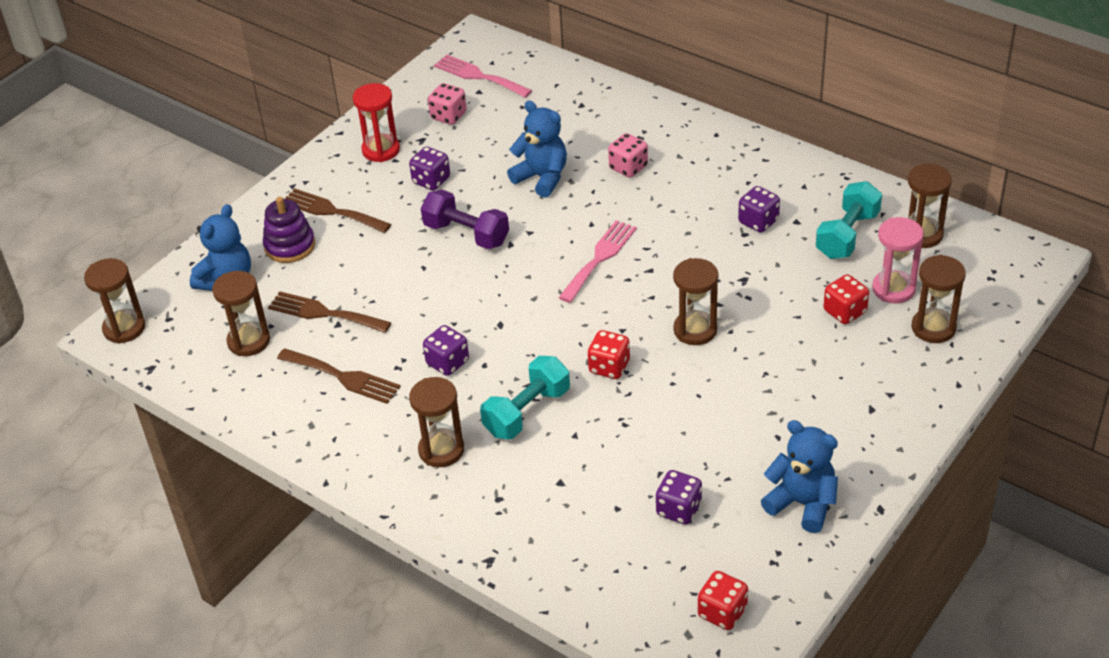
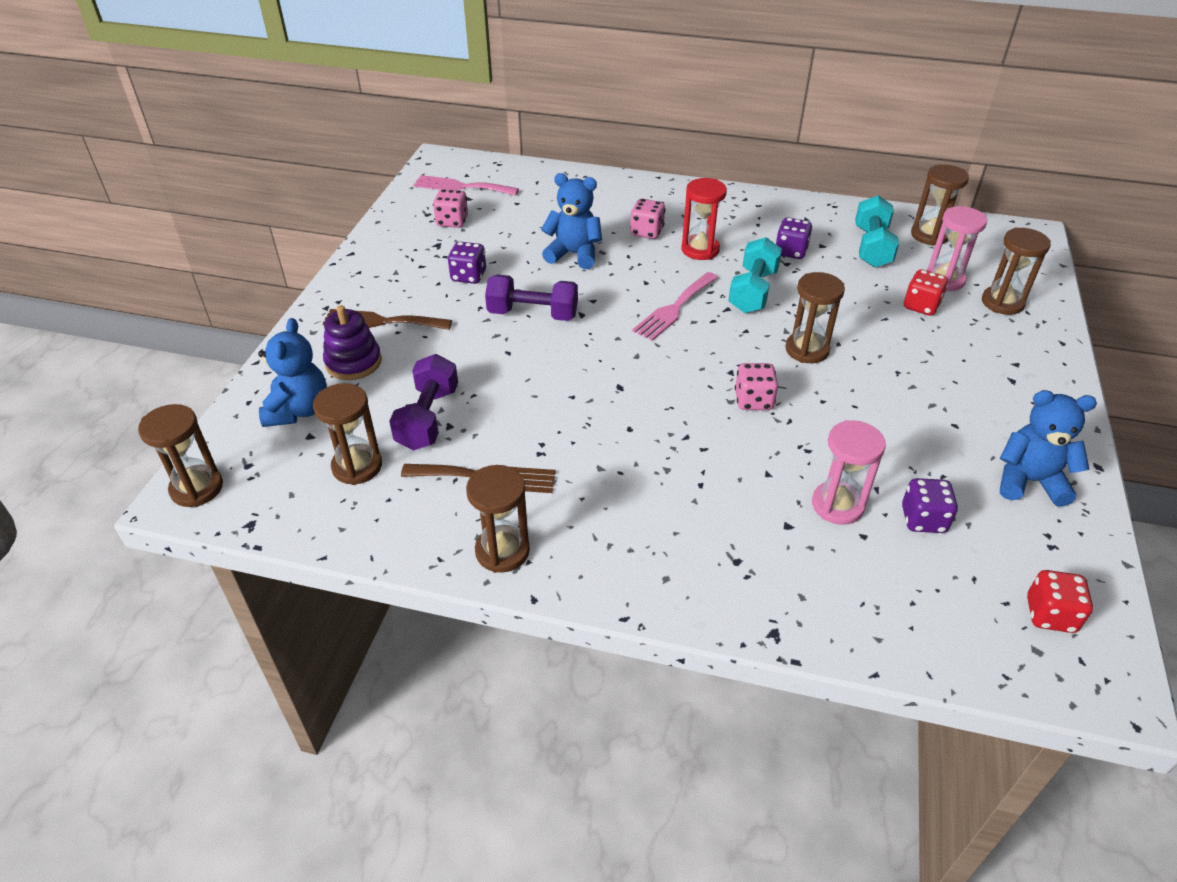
camera: 25 degrees left, 0 degrees up
(324, 313) = (428, 418): brown fork -> purple dumbbell
(381, 150) = (402, 260): red hourglass -> red hourglass (700, 250)
(441, 450) = (642, 526): brown hourglass -> brown hourglass (502, 551)
(447, 362) = (590, 435): purple dice -> none
(527, 412) = (704, 463): turquoise dumbbell -> turquoise dumbbell (753, 291)
(599, 258) = (674, 308): pink fork -> pink fork turned 150 degrees counterclockwise
(609, 367) = (753, 401): red dice -> pink dice
(614, 477) = (837, 505): none -> pink hourglass

